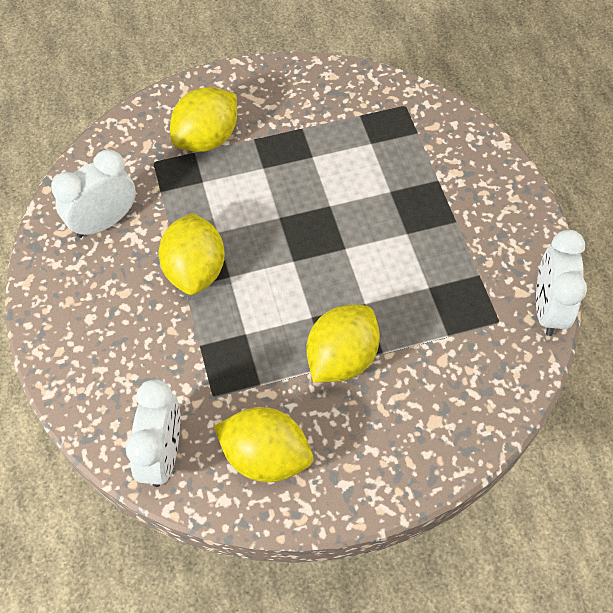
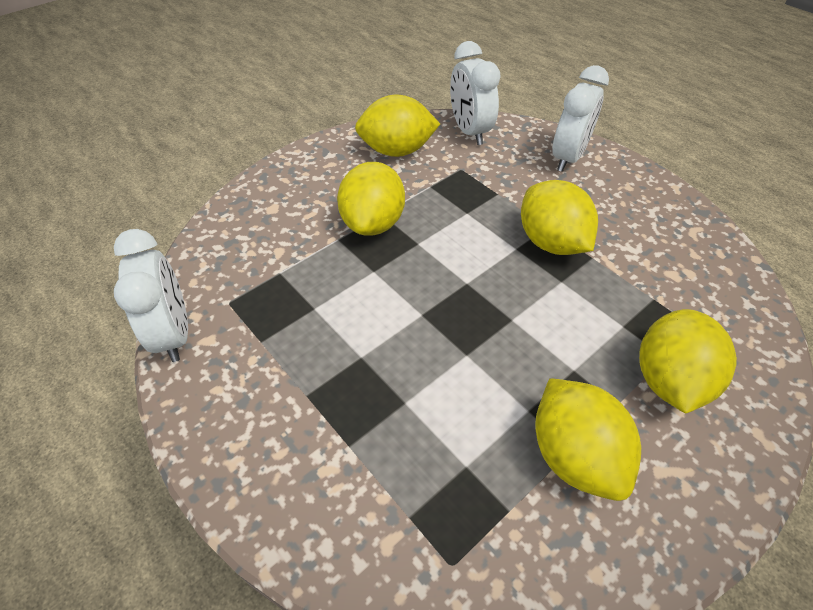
camera: 155 degrees right, 10 degrees down
(104, 222) = (671, 250): white clock -> white clock (568, 157)
(303, 124) = (574, 455): none -> yellow lemon

